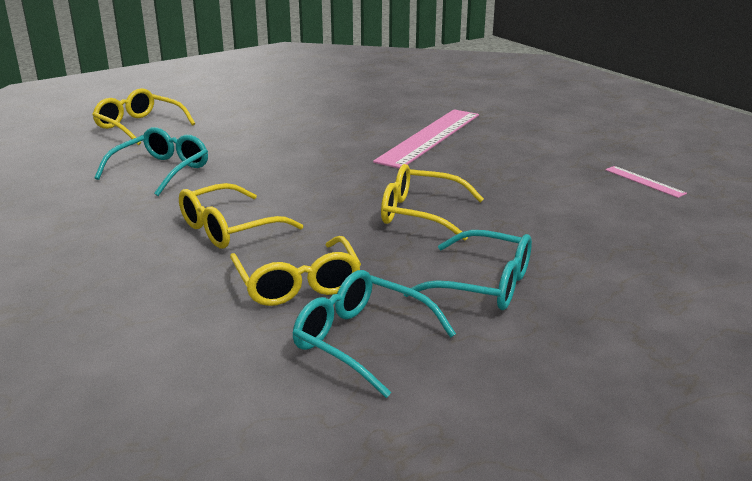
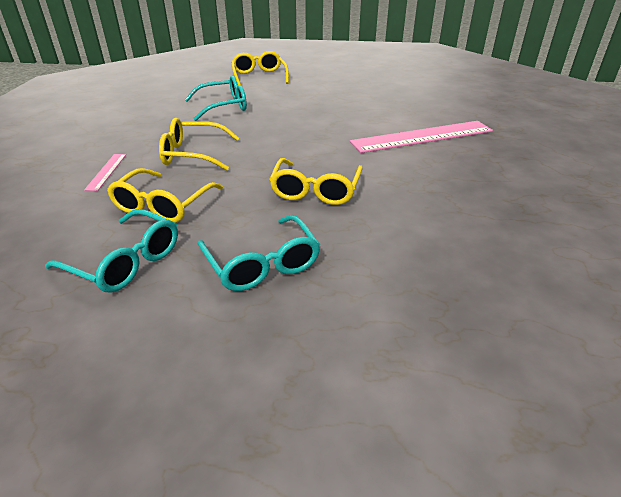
camera: 40 degrees right, 10 degrees up
(361, 341) = (125, 262): turquoise glasses -> turquoise glasses turned 135 degrees clockwise
(420, 214) = (315, 190): yellow glasses -> yellow glasses turned 135 degrees counterclockwise
(644, 181) = (555, 241): pink ruler -> pink ruler (106, 171)

